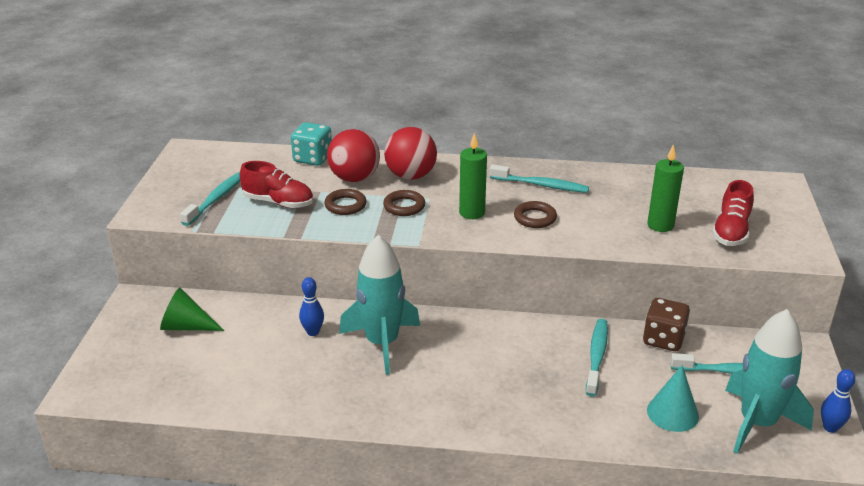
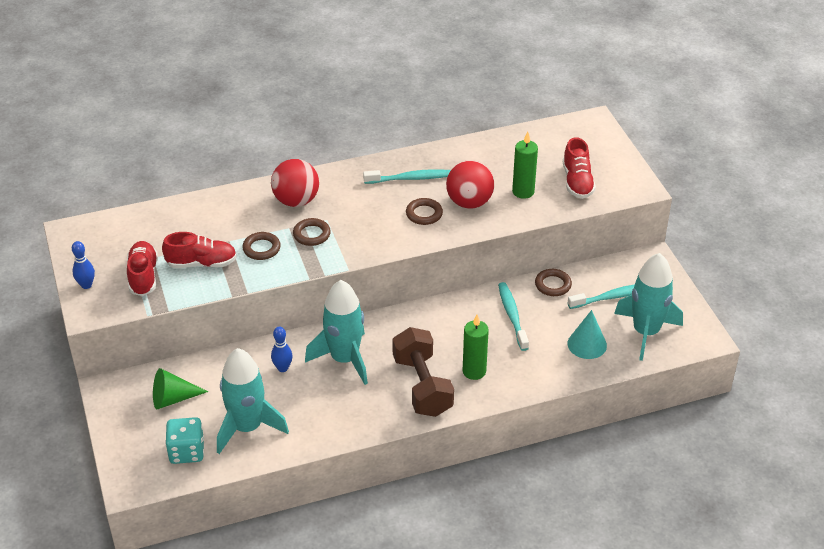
camera: 25 degrees left, 10 degrees up
(216, 199) = (143, 276): turquoise toothbrush -> red shoe
(234, 376) = (247, 427): none -> turquoise rocket
(313, 158) = (196, 207): turquoise dice -> turquoise dice (187, 451)
(354, 178) = (249, 218): red ball -> red ball (469, 202)
(447, 396) = (422, 386): none -> brown dumbbell
(472, 213) = (371, 224): green candle -> green candle (474, 371)
(663, 339) = (553, 285): brown dice -> brown ring
(830, 427) = (693, 319): blue bowling pin -> blue bowling pin (86, 285)

